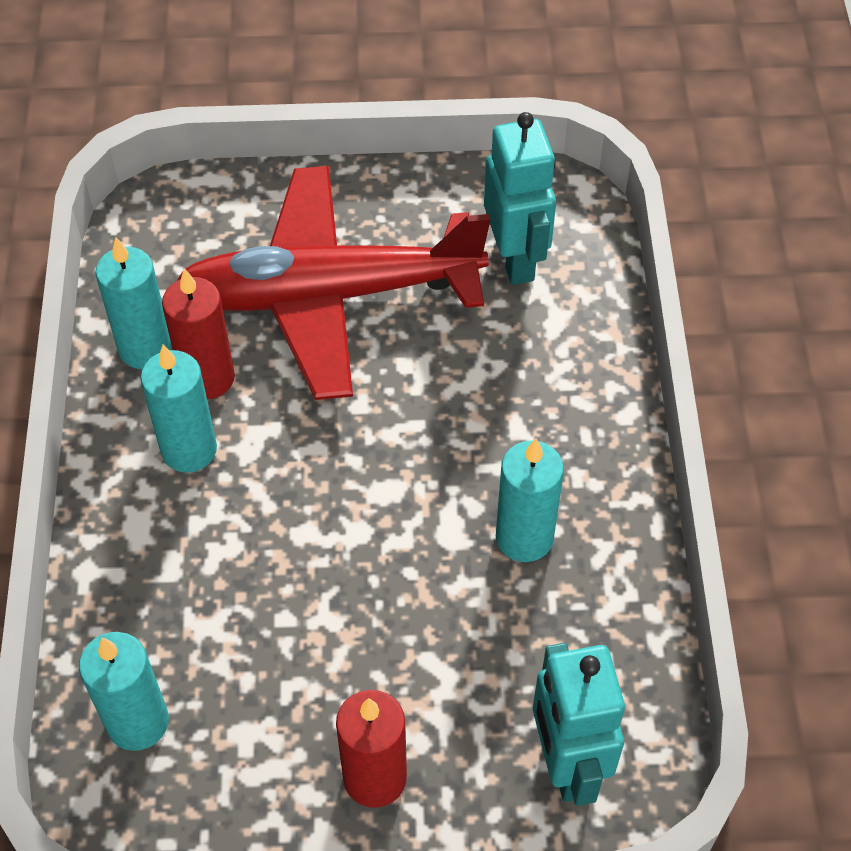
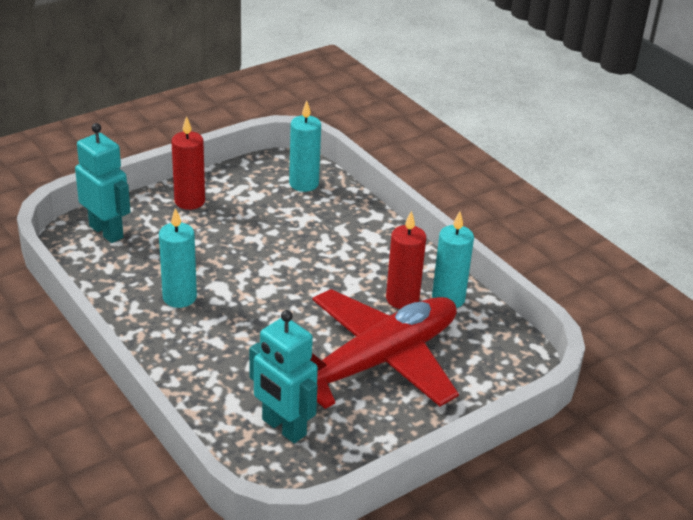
camera: 145 degrees right, 20 degrees down
(189, 450) = (379, 269): turquoise candle -> none

